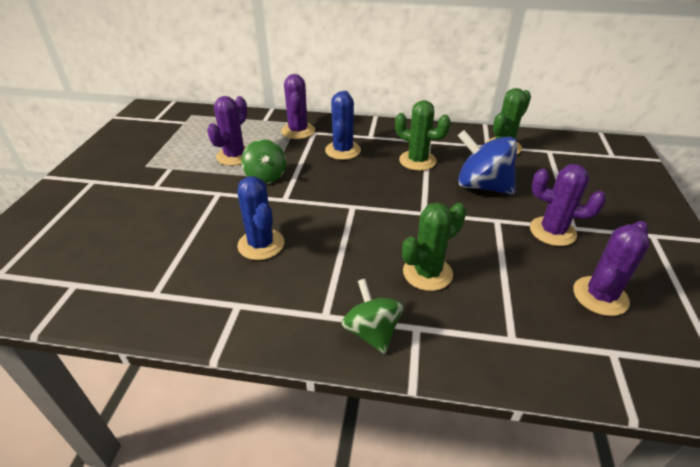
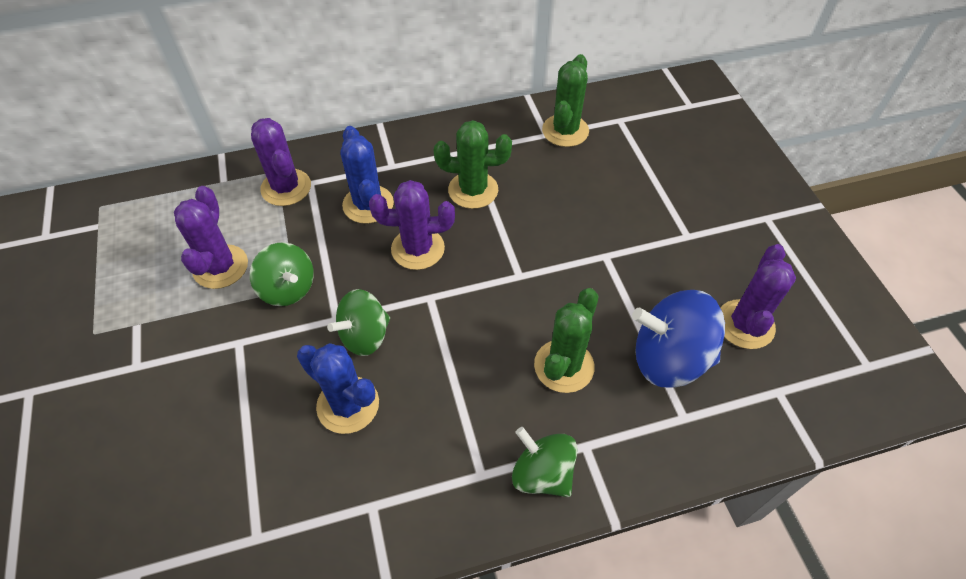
camera: 25 degrees left, 15 degrees up
(296, 213) = (365, 336): none -> green spinning top
(482, 186) = (567, 207): blue spinning top -> blue spinning top (669, 358)
(552, 231) = (669, 251): purple cactus -> purple cactus (418, 249)

